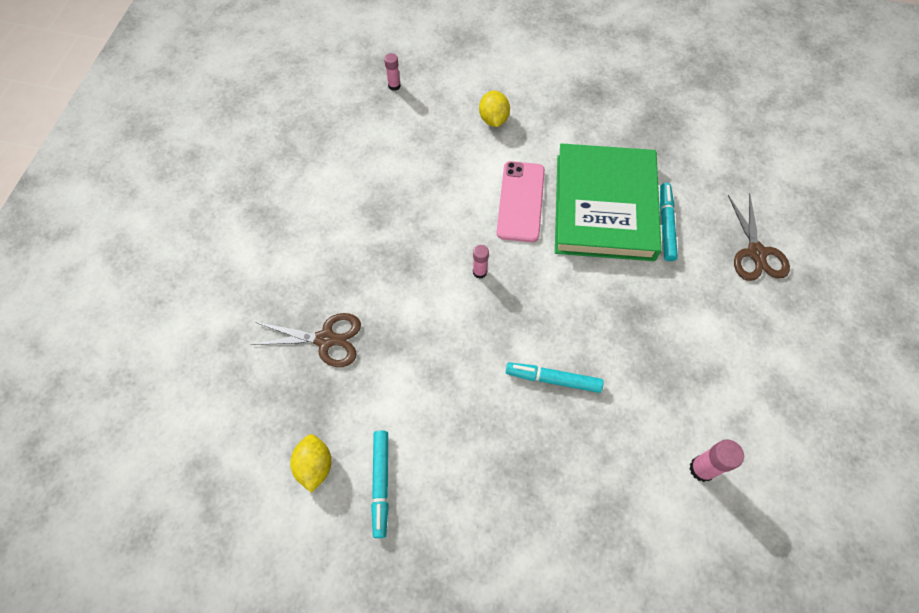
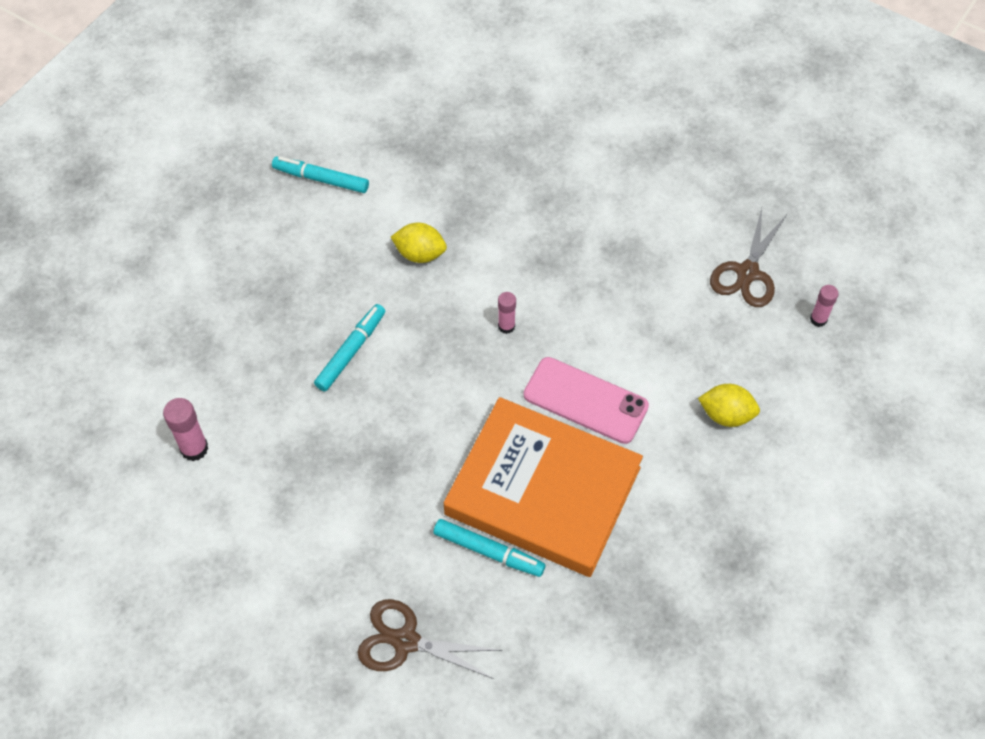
camera: 110 degrees right, 5 degrees down
(315, 466) = (362, 135): yellow lemon -> yellow lemon (420, 254)
(326, 339) = (485, 171): brown scissors -> brown scissors (747, 273)
(604, 206) = (543, 491): green book -> orange book

